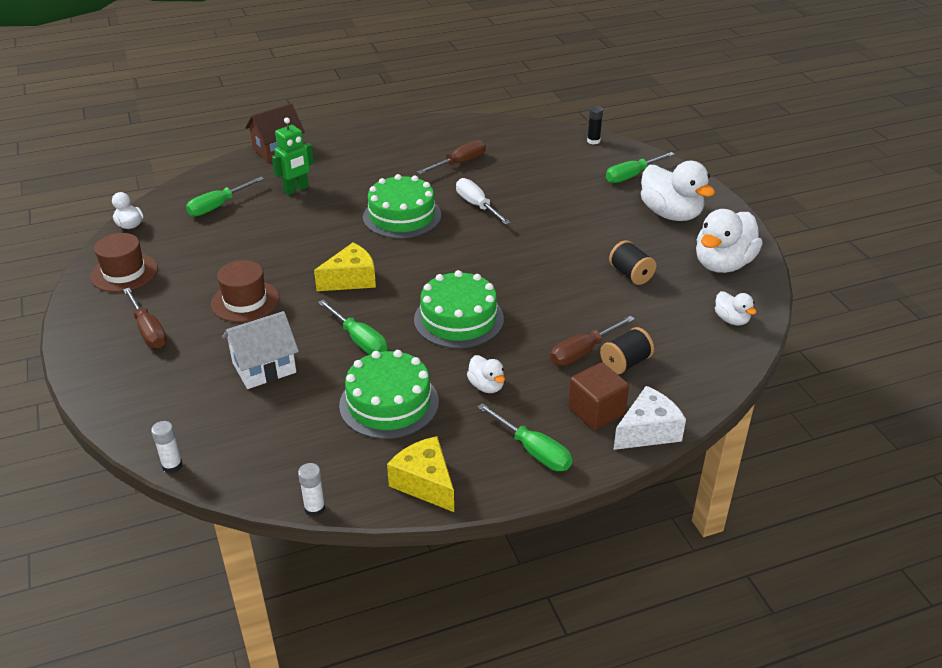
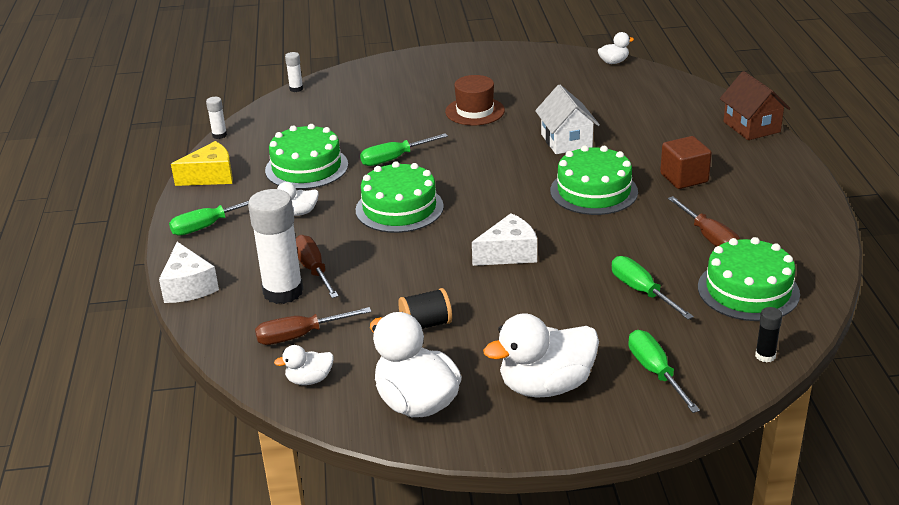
camera: 105 degrees right, 5 degrees down
(124, 272) = (538, 63): brown hat -> none
(148, 331) = (452, 76): brown screwdriver -> brown screwdriver (300, 336)
(218, 206) = (637, 98): green screwdriver -> green screwdriver (641, 291)
(264, 367) = (381, 119): white house -> white house (566, 141)
(296, 190) = (662, 135): green robot -> none
(351, 279) = (487, 158): yellow cheese -> none
(477, 205) = (604, 239): white screwdriver -> none
(514, 247) = (509, 253): none -> white cheese
(523, 147) = (748, 290): none -> green cake
(596, 411) = (231, 263): brown cube -> brown cube (684, 178)
(625, 363) = (283, 292): black spool -> white glue stick

